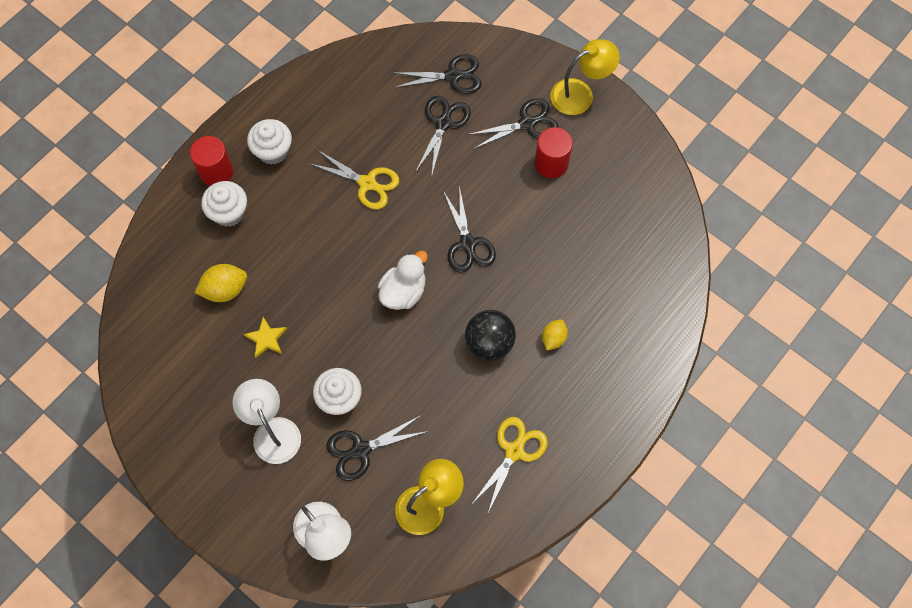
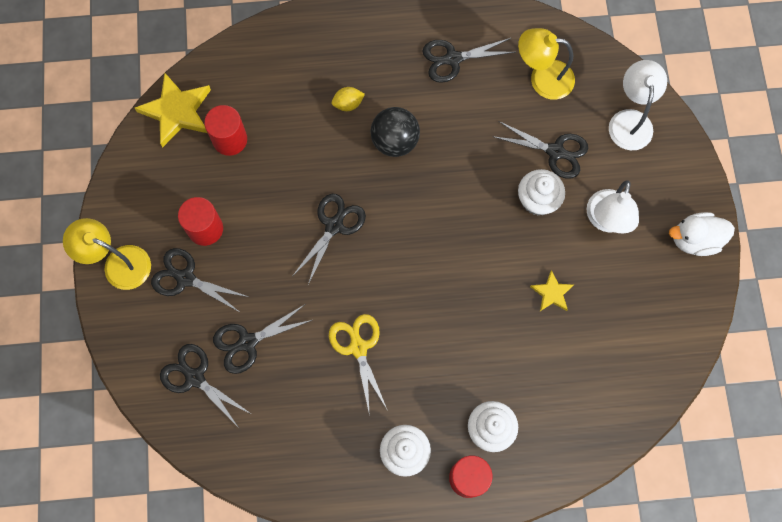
camera: 135 degrees left, 5 degrees up
(225, 289) = (549, 363): yellow lemon -> none
(403, 291) = (417, 234): white duck -> white duck (694, 240)
(514, 451) = (453, 59): yellow scissors -> black scissors
(605, 234) = (230, 139): none -> red cylinder
(664, 218) = (177, 111): none -> yellow star

